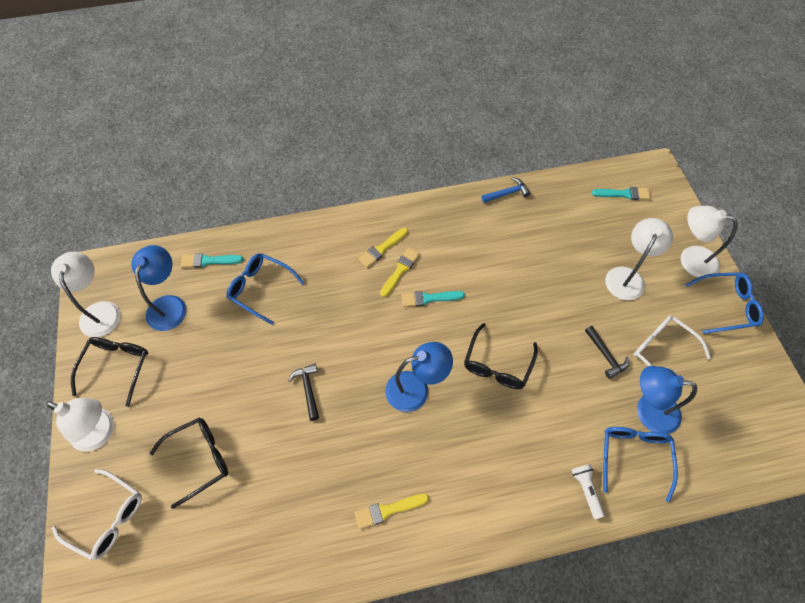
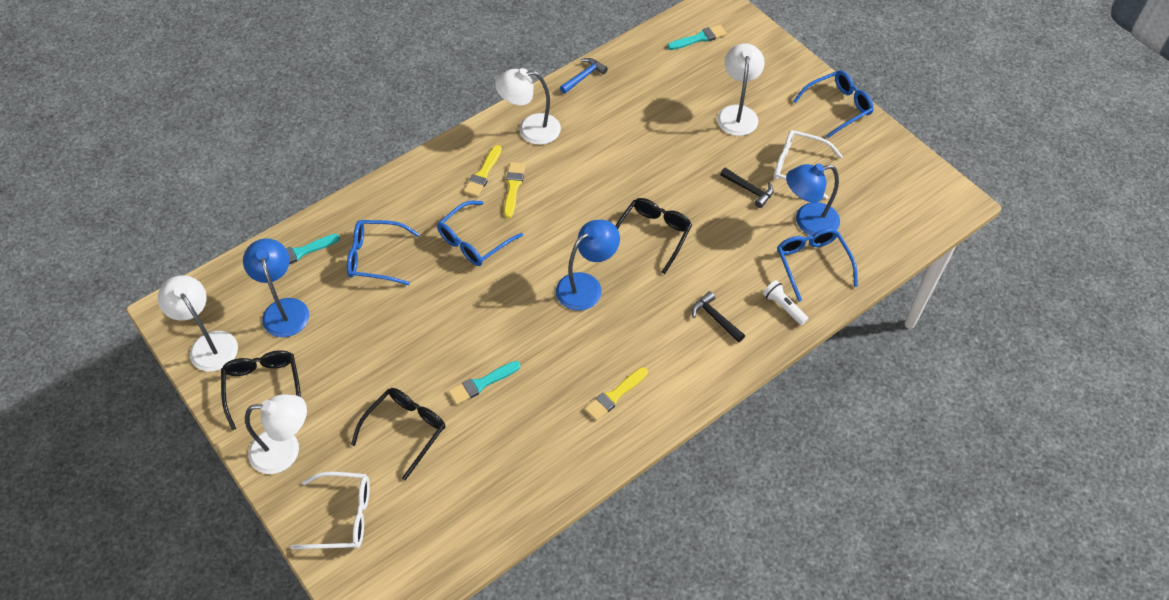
camera: 25 degrees left, 5 degrees down
(308, 389) = (480, 328): black hammer -> black hammer (715, 318)
(344, 306) = (474, 241): none -> blue glasses
(429, 298) = (556, 202): turquoise brush -> turquoise brush (482, 383)
(497, 364) = (653, 235): black glasses -> black glasses turned 150 degrees counterclockwise
(690, 259) = (788, 77): white lamp -> white lamp (530, 129)

